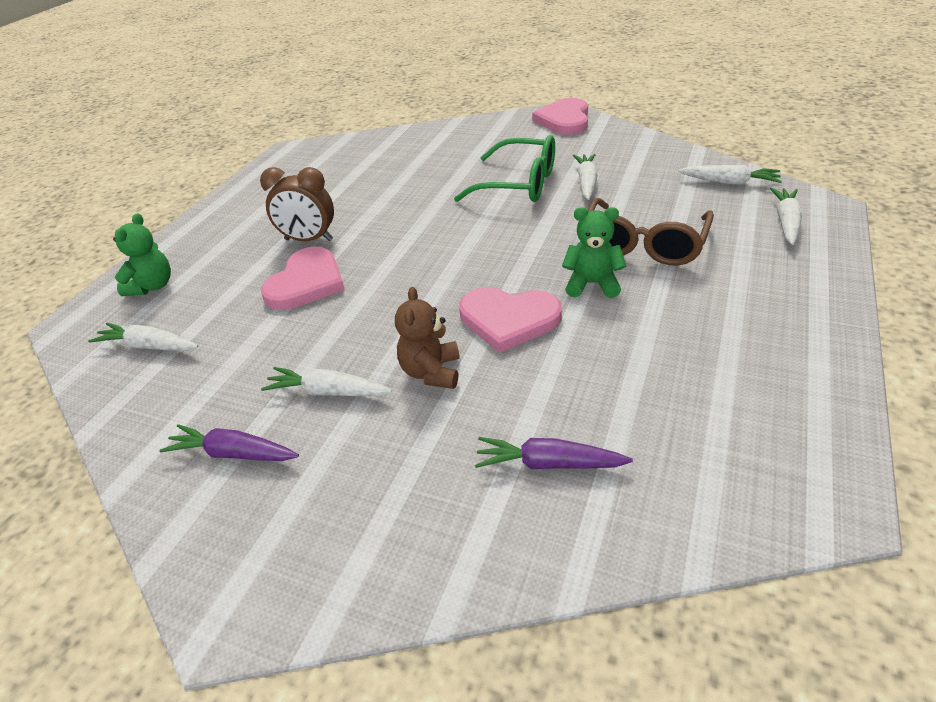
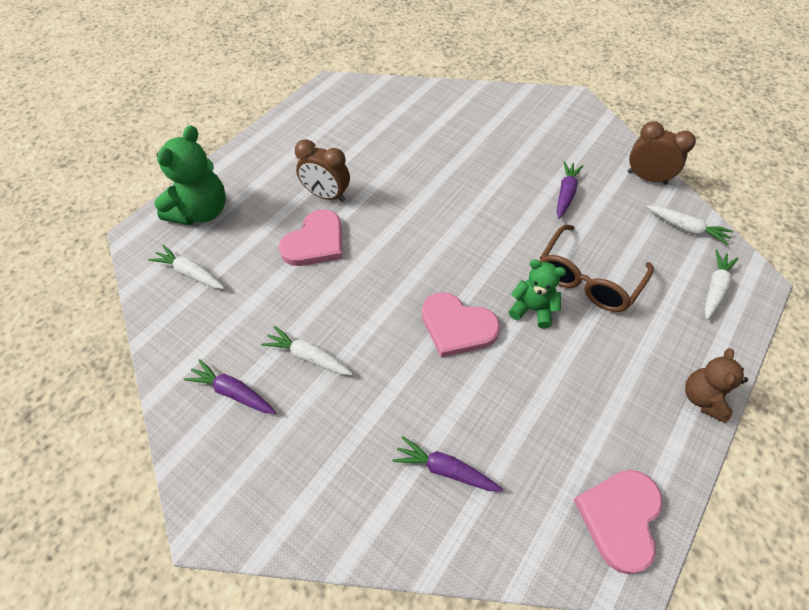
camera: 10 degrees right, 15 degrees up
(152, 286) = (201, 212): green teddy bear -> green teddy bear, size x1.62
(431, 372) = (386, 361): brown teddy bear -> brown teddy bear (702, 398)
(519, 184) = (509, 180): green glasses -> none
(564, 120) = (572, 111): pink heart -> pink heart (620, 518)
(586, 182) = (565, 193): white carrot -> purple carrot
(667, 153) = (647, 178): none -> brown clock

